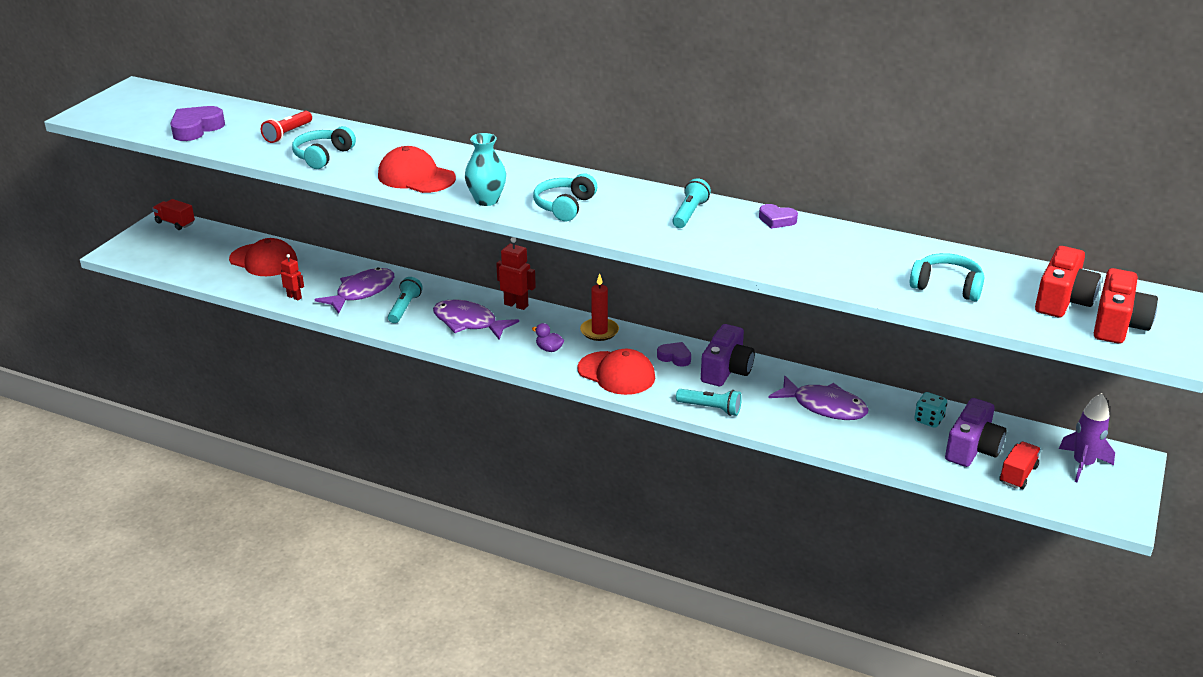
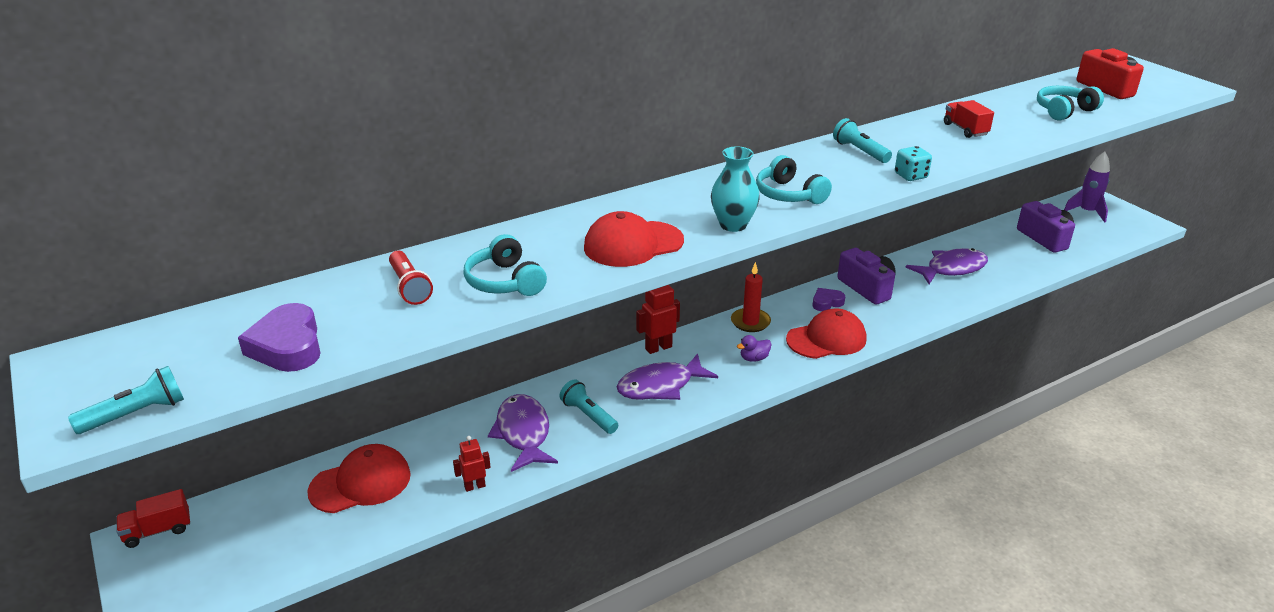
camera: 55 degrees left, 0 degrees up
(710, 408) = (917, 316): turquoise flashlight -> turquoise flashlight (136, 414)
(777, 220) = (905, 127): purple heart -> none
(928, 420) = (999, 239): turquoise dice -> turquoise dice (910, 176)
(1018, 475) = (1086, 236): red truck -> red truck (965, 129)
(1118, 325) = (1152, 86): red camera -> none

